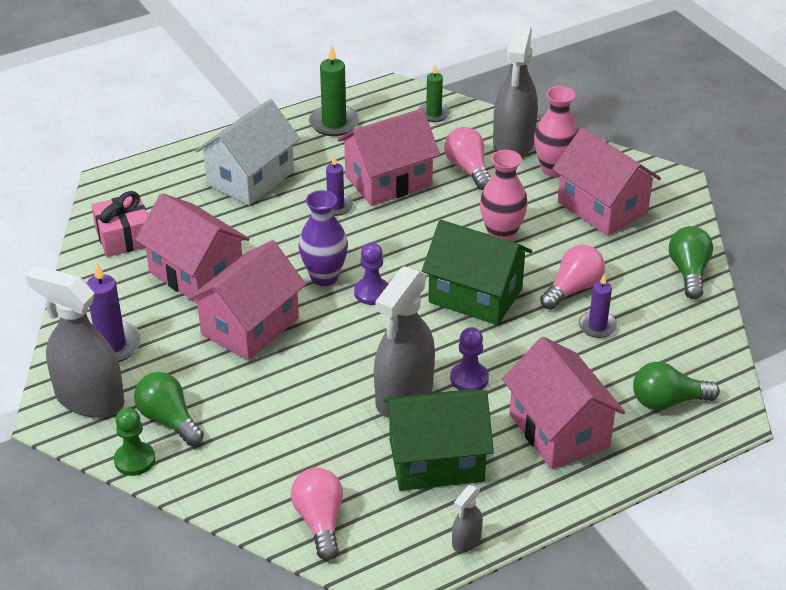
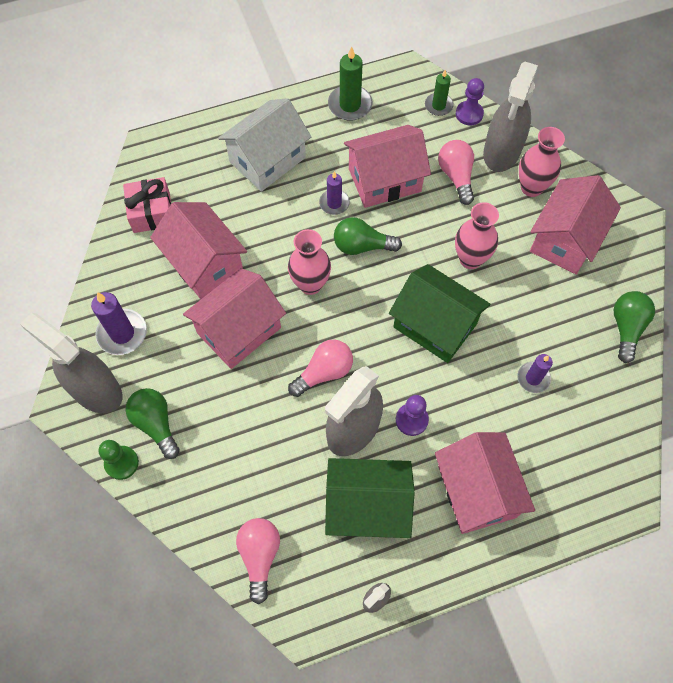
camera: 10 degrees right, 25 degrees up
(324, 277) = (310, 284): purple vase -> pink vase
(372, 292) = (347, 308): purple pawn -> purple pawn (469, 114)
(573, 289) = (520, 331): pink light bulb -> pink light bulb (324, 372)
(602, 207) = (565, 239): pink house -> pink house turned 60 degrees clockwise
(667, 401) = (576, 474): green light bulb -> green light bulb (362, 246)

